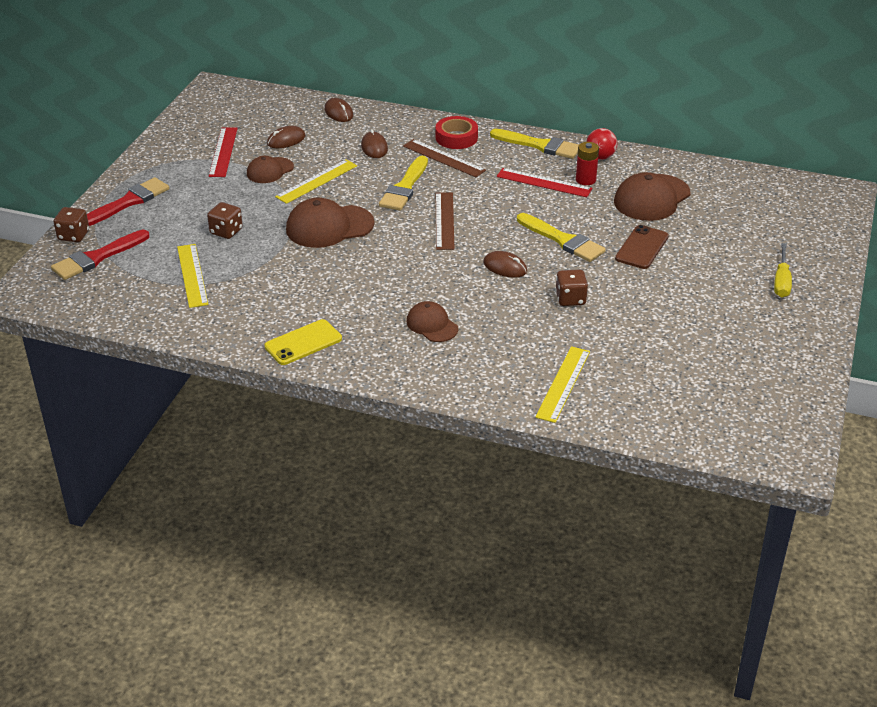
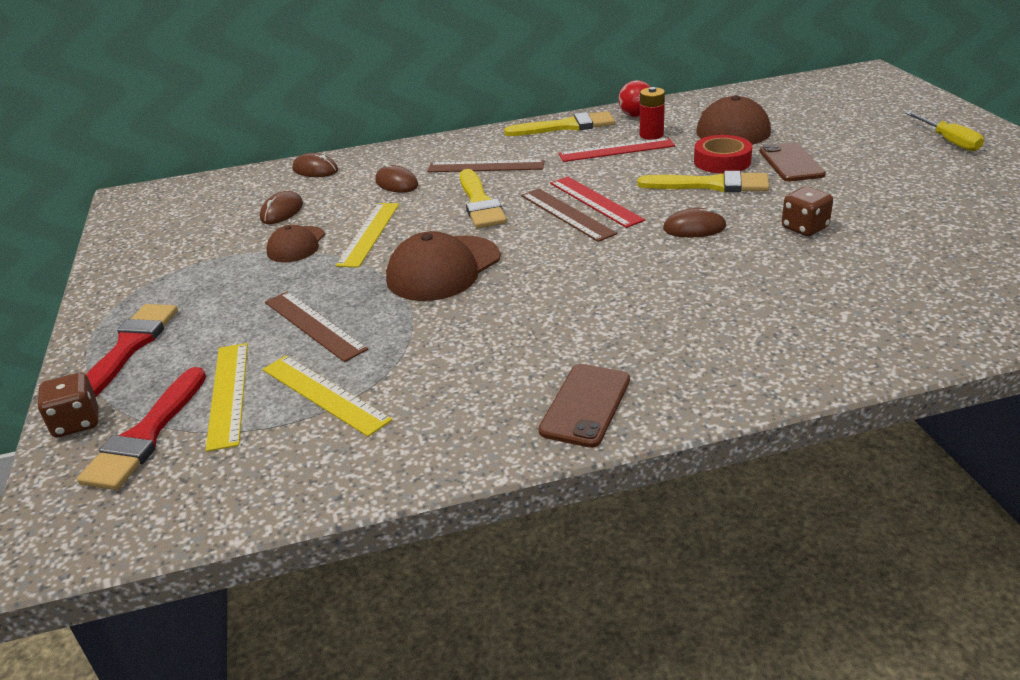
camera: 30 degrees left, 5 degrees down
(223, 152) = (212, 249): red ruler -> red ruler (595, 201)
(226, 231) = (314, 325): brown dice -> brown ruler
(303, 343) = (585, 405): yellow phone -> brown phone
(432, 325) = (708, 313): brown cap -> none
(456, 138) = (474, 147): red tape -> red tape (722, 161)
(563, 384) = (938, 305): yellow ruler -> yellow ruler (228, 394)

